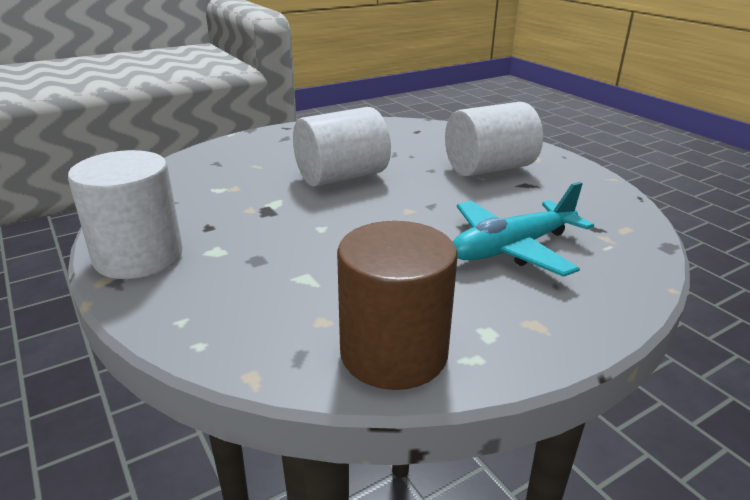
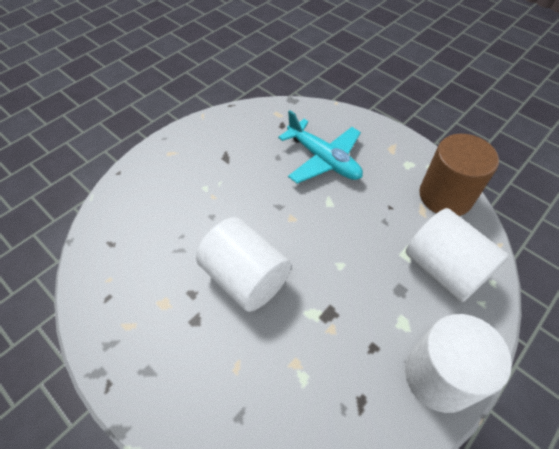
camera: 105 degrees left, 25 degrees up
(489, 169) = (201, 179): white cylinder -> white cylinder (444, 269)

